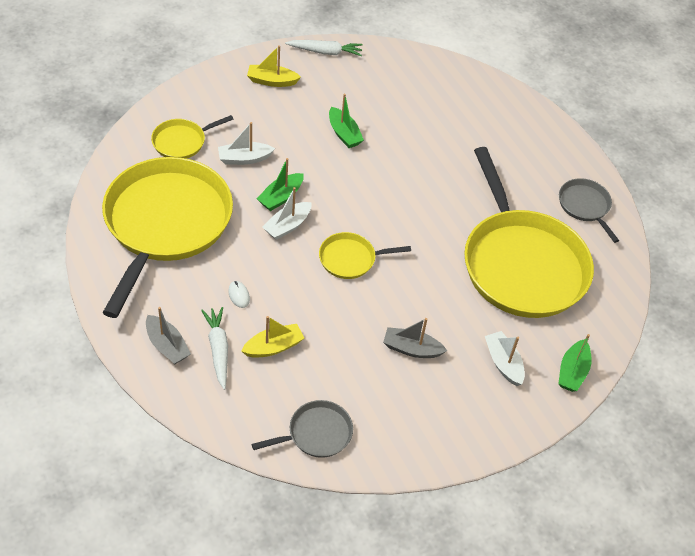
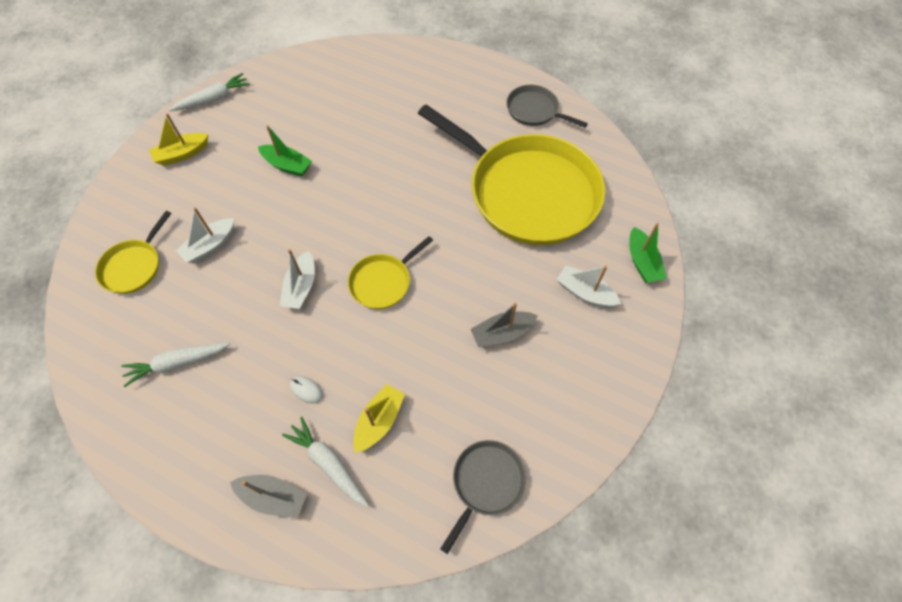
camera: 30 degrees left, 10 degrees up
(165, 223) = (177, 363): yellow pan -> white carrot
(281, 197) = (274, 262): green boat -> none

